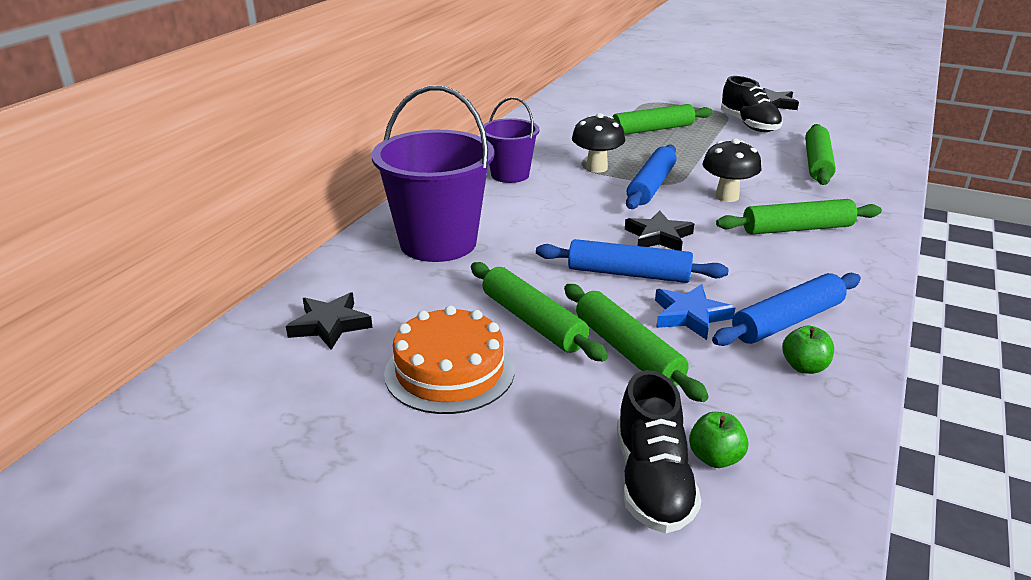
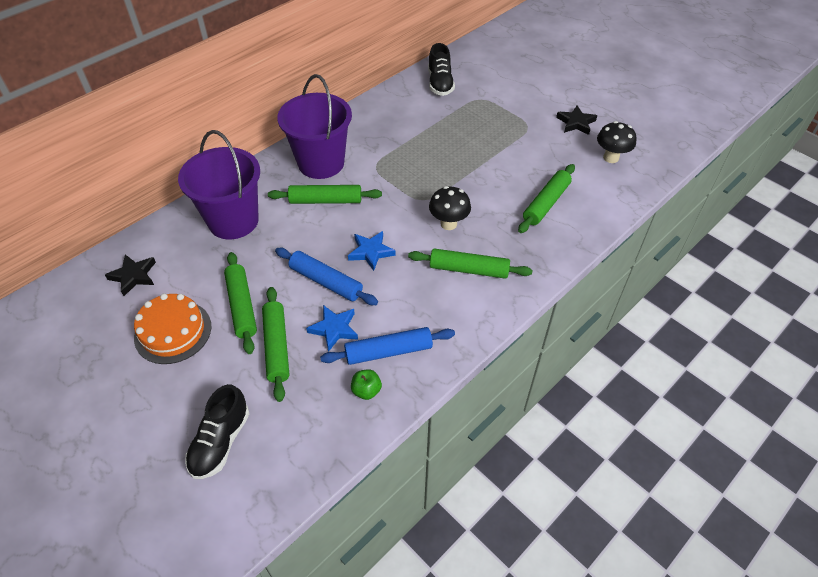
camera: 20 degrees right, 20 degrees up
(510, 175) = (321, 163): purple bucket -> purple bucket, size x1.70
(596, 168) = (383, 170): black mushroom -> black mushroom (611, 158)
(651, 186) = (406, 199): blue rolling pin -> none
(652, 129) = (456, 134): green rolling pin -> green rolling pin (326, 200)
(658, 236) = (371, 252): black star -> blue star
(715, 458) = (263, 438): green apple -> none
(749, 125) = (534, 145): black shoe -> black shoe (440, 83)

